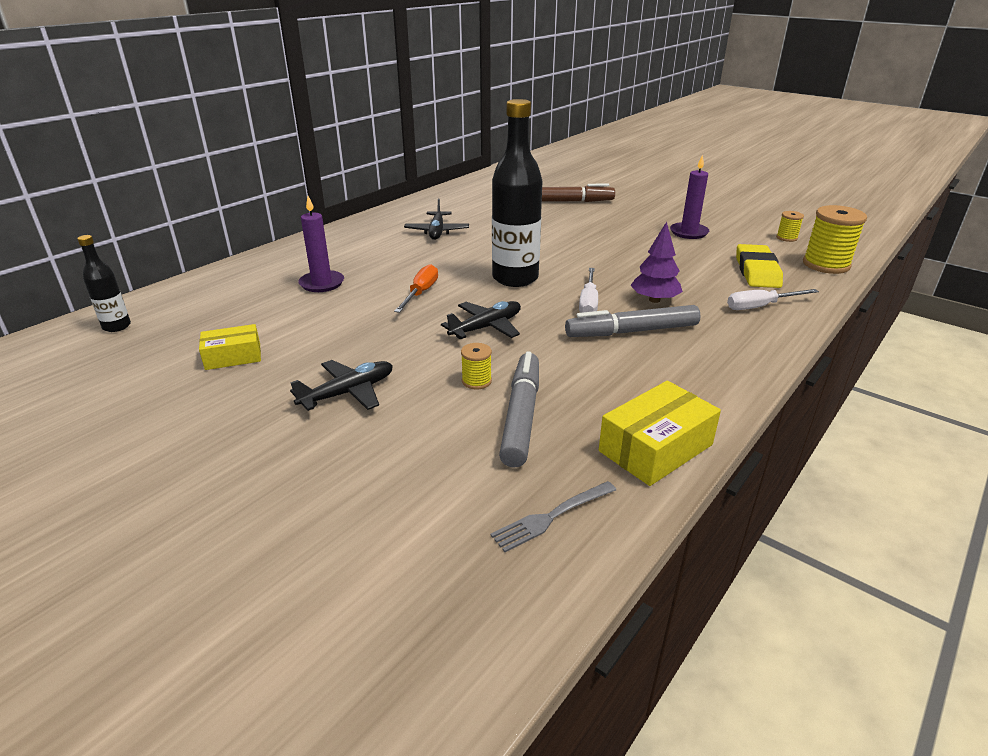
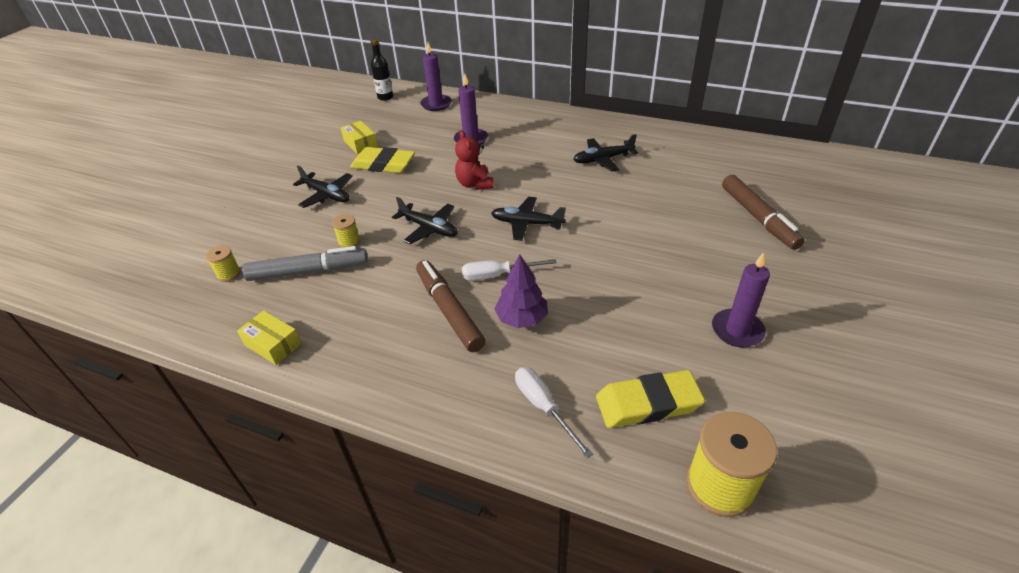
camera: 75 degrees right, 10 degrees up
(200, 293) = (436, 104): none -> purple candle
(314, 343) = (383, 164): none -> yellow eraser
(421, 293) = (475, 184): orange screwdriver -> red teddy bear
(515, 278) = (526, 223): black bottle -> black plane
(551, 517) = (203, 304): grey fork -> none
(632, 331) = (449, 311): grey marker -> brown marker
(655, 448) = (273, 344): yellow box -> yellow box, size x0.65
(786, 238) = (800, 439): yellow spool -> yellow spool (228, 274)

